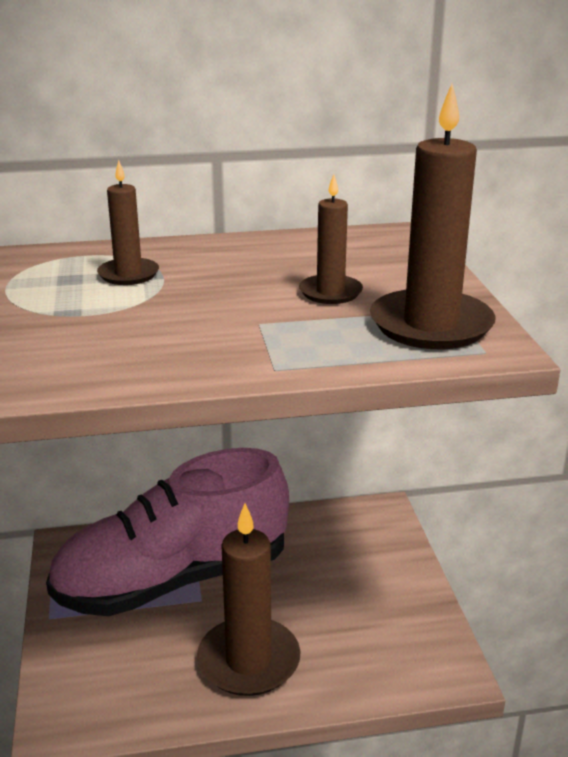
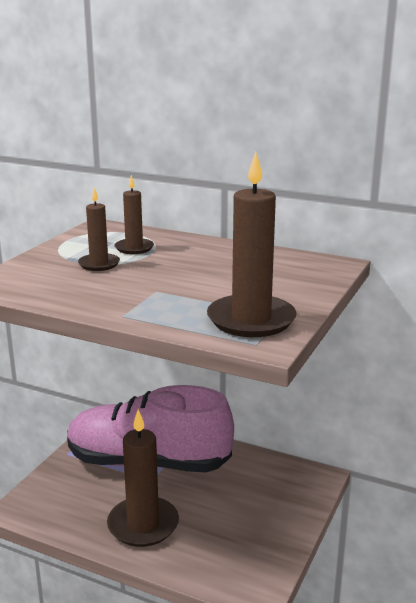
camera: 35 degrees right, 5 degrees down
(330, 292) = (225, 286): brown candle -> brown candle (99, 264)

